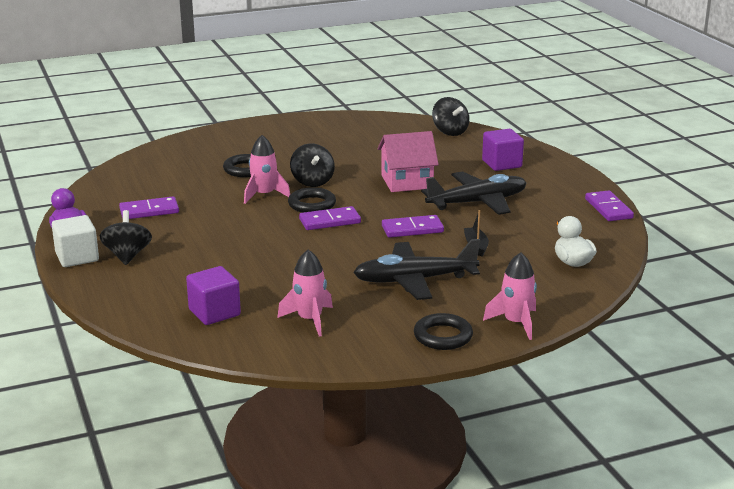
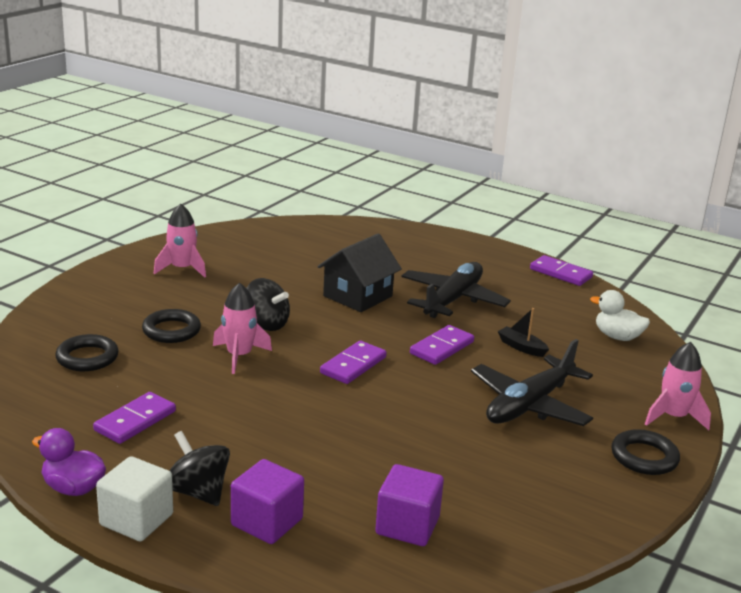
camera: 40 degrees left, 0 degrees up
(310, 320) = (510, 491): pink rocket -> pink rocket (182, 269)
(312, 204) = (306, 351): black ring -> black ring (87, 358)
(407, 182) = (357, 296): pink house -> black house
(450, 132) = (315, 230): black spinning top -> none
(501, 164) = (411, 252): purple cube -> purple cube (267, 522)

